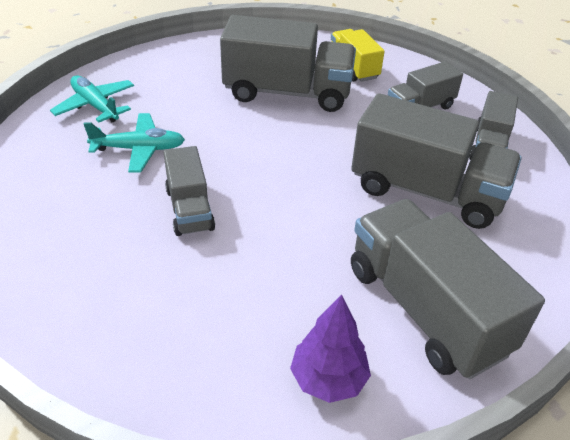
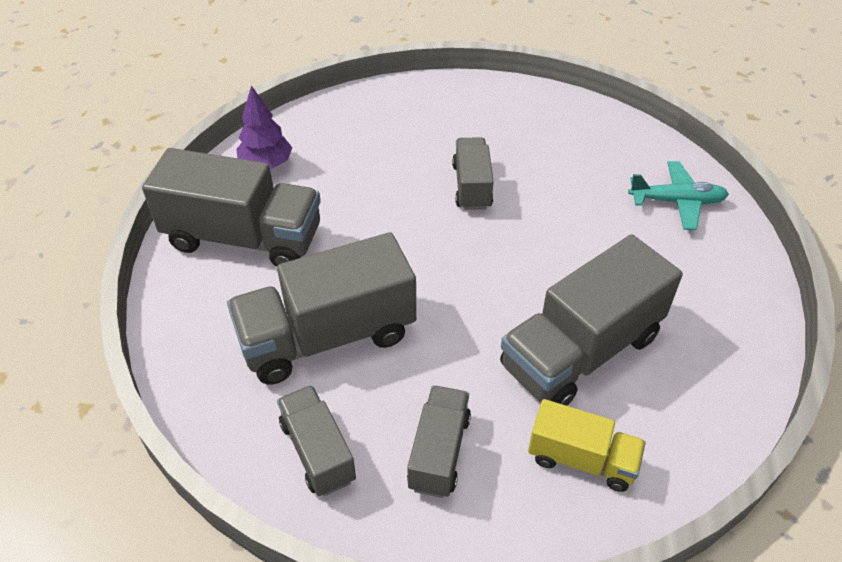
camera: 135 degrees right, 5 degrees up
(139, 149) = (578, 196): turquoise plane -> none
(189, 209) = (472, 186): grey truck -> grey truck turned 60 degrees clockwise

